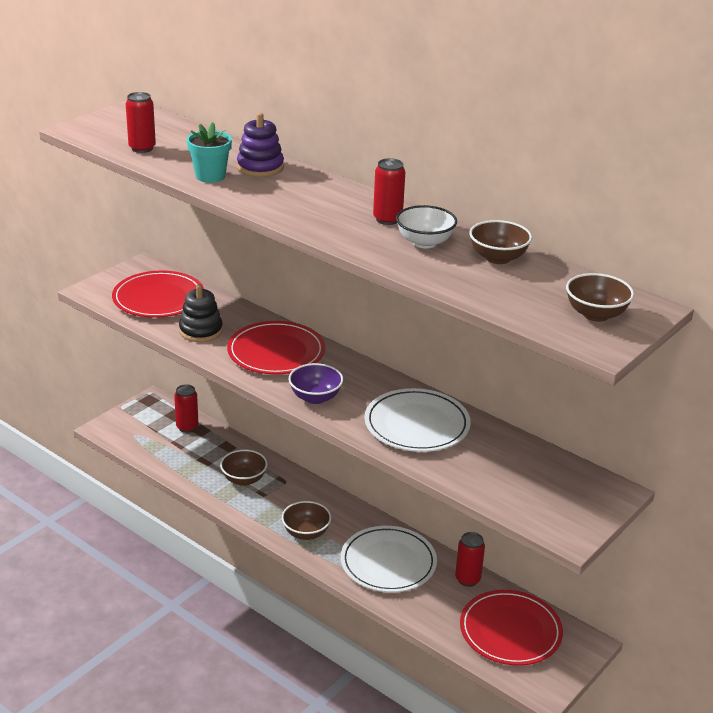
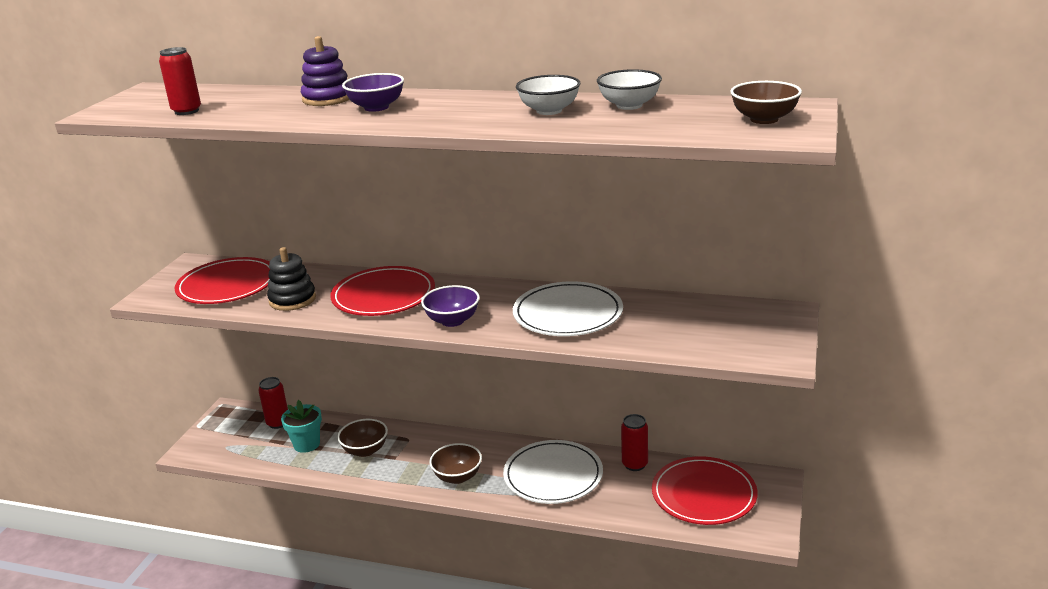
camera: 20 degrees left, 5 degrees down
(210, 176) = (281, 114): turquoise flower pot -> turquoise flower pot (306, 444)
(289, 192) = (376, 107): none -> purple bowl
(387, 219) = (495, 104): red can -> none
(498, 258) = (629, 105): brown bowl -> white bowl

